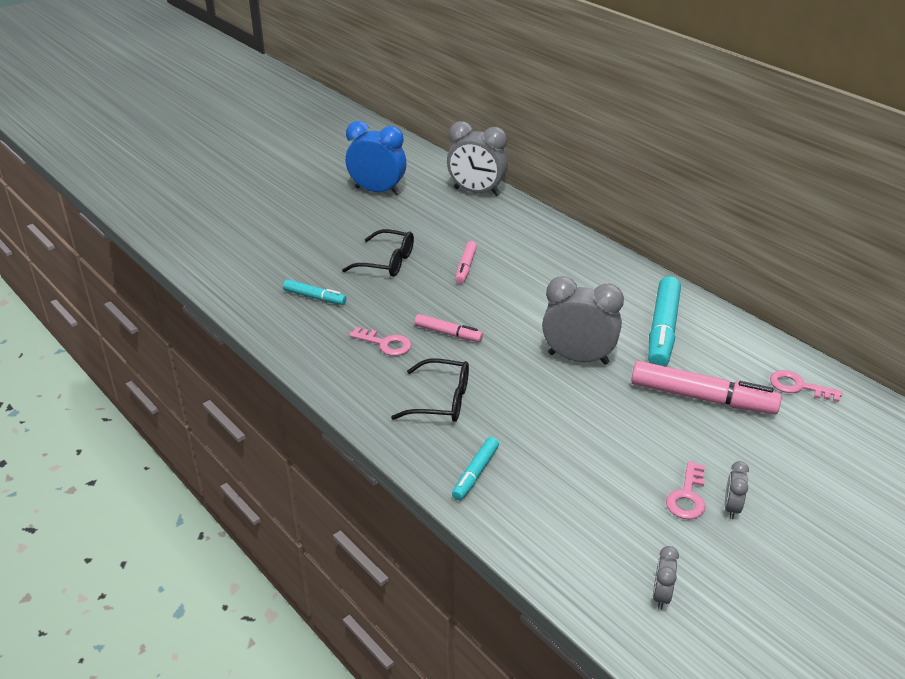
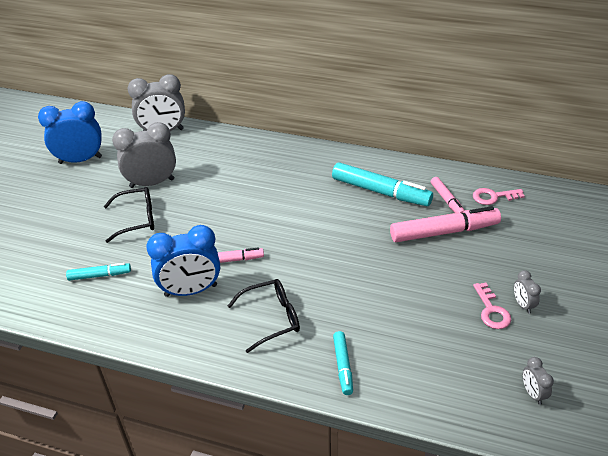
camera: 30 degrees left, 5 degrees up
(385, 344) = (191, 290): pink key -> blue clock
(465, 267) = (203, 198): pink marker -> pink marker (447, 200)
(578, 358) = (342, 238): grey clock -> grey clock (152, 183)
(662, 330) = (380, 192): turquoise marker -> turquoise marker turned 45 degrees counterclockwise

